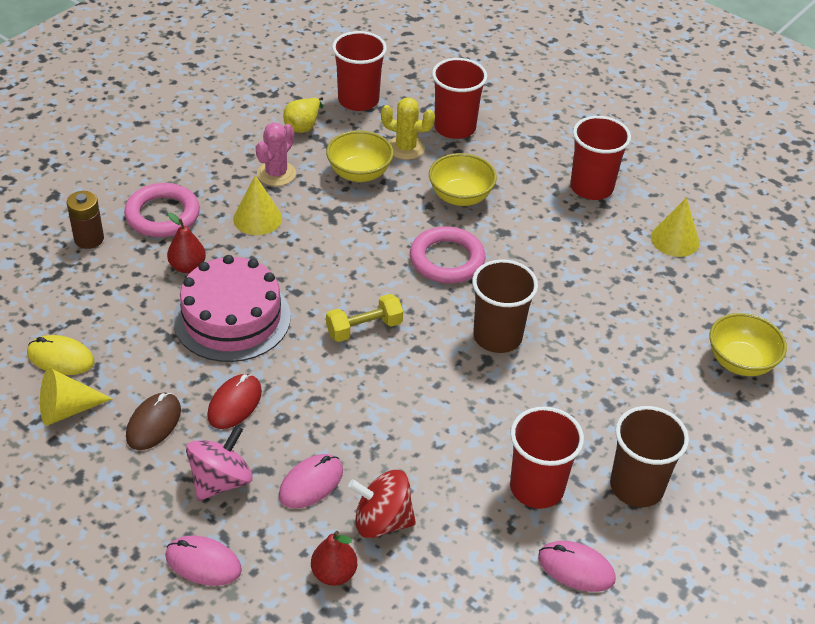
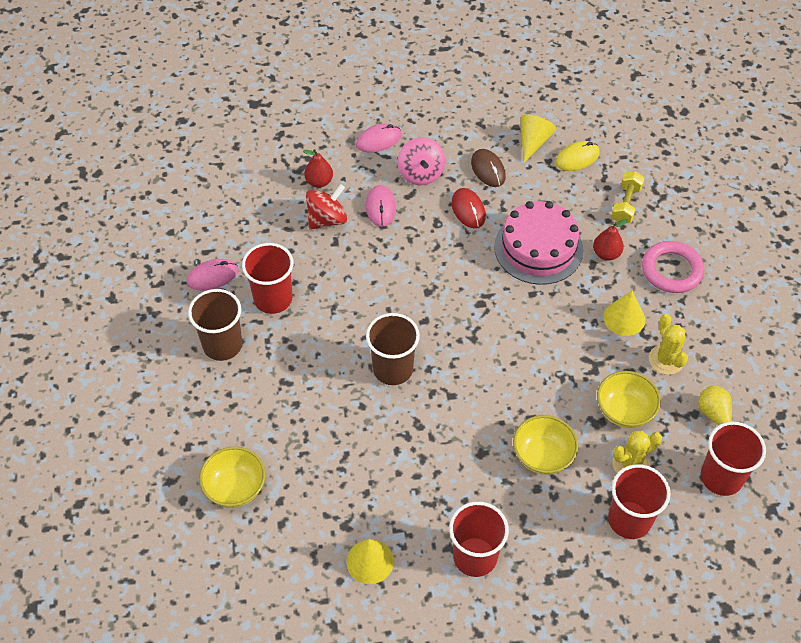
camera: 135 degrees right, 10 degrees up
(89, 239) = (677, 221): brown battery -> none
(276, 174) = (666, 360): pink cactus -> yellow cactus
(364, 328) = (467, 305): yellow dumbbell -> yellow dumbbell (625, 205)
(447, 260) = (486, 395): pink ring -> none

